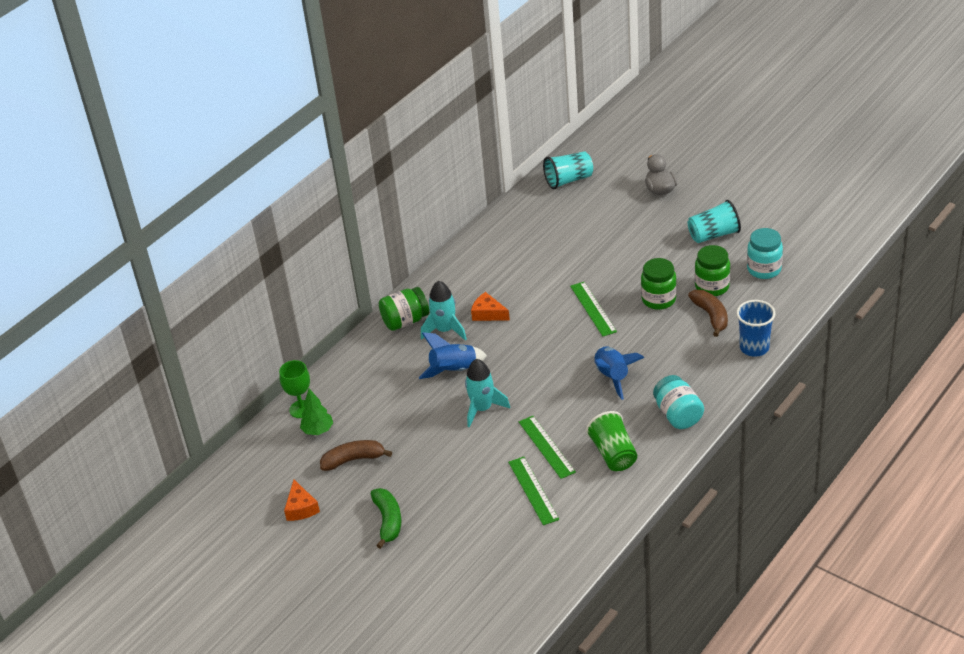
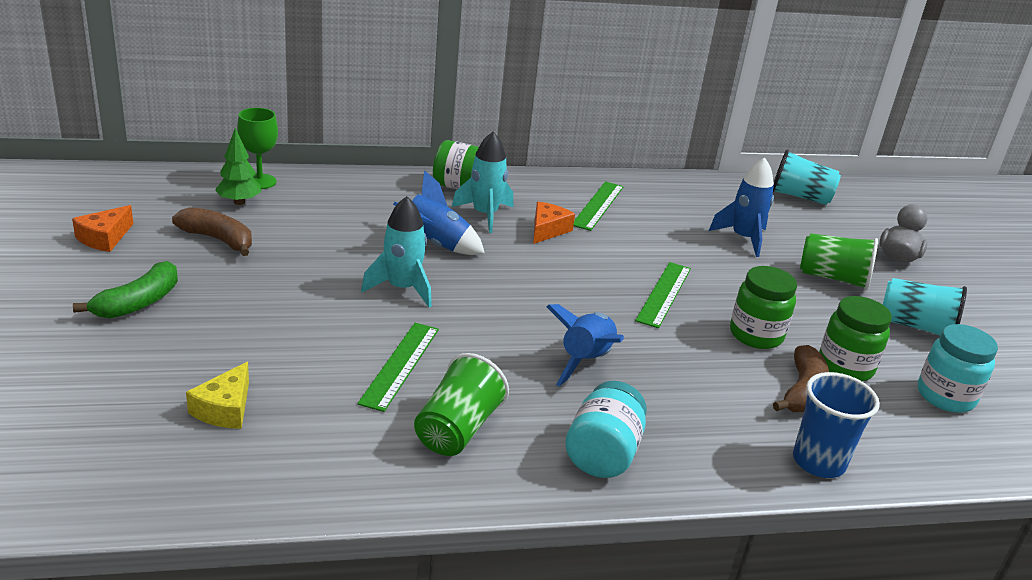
camera: 35 degrees right, 10 degrees down
(488, 314) = (547, 230): orange cheese -> orange cheese turned 45 degrees clockwise
(516, 527) = (225, 409): none -> yellow cheese
(533, 490) = (310, 391): green ruler -> green ruler (598, 205)
(580, 238) = (743, 238): none -> blue rocket
(649, 232) = (833, 278): none -> green cup

